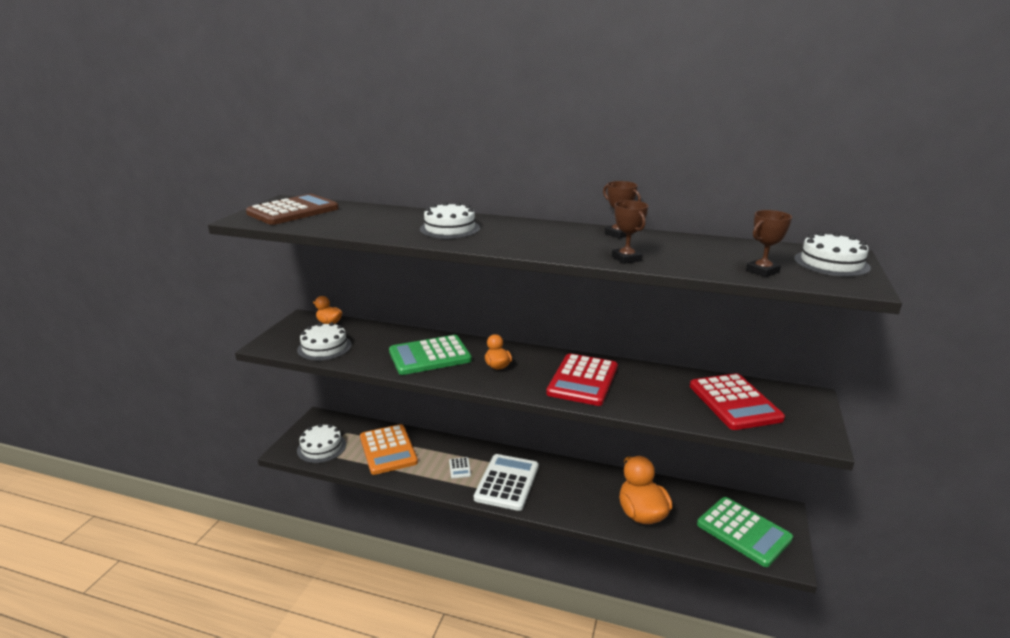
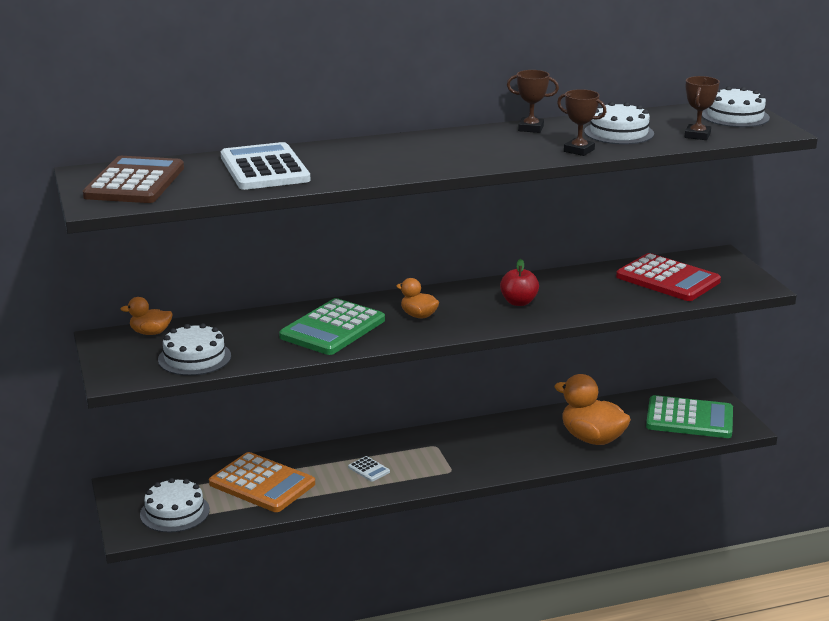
camera: 35 degrees left, 0 degrees up
(450, 228) = (361, 160): white cake -> white cake (619, 133)
(507, 482) = (435, 463): white calculator -> white calculator (264, 168)
(583, 380) = (518, 302): red calculator -> red apple

